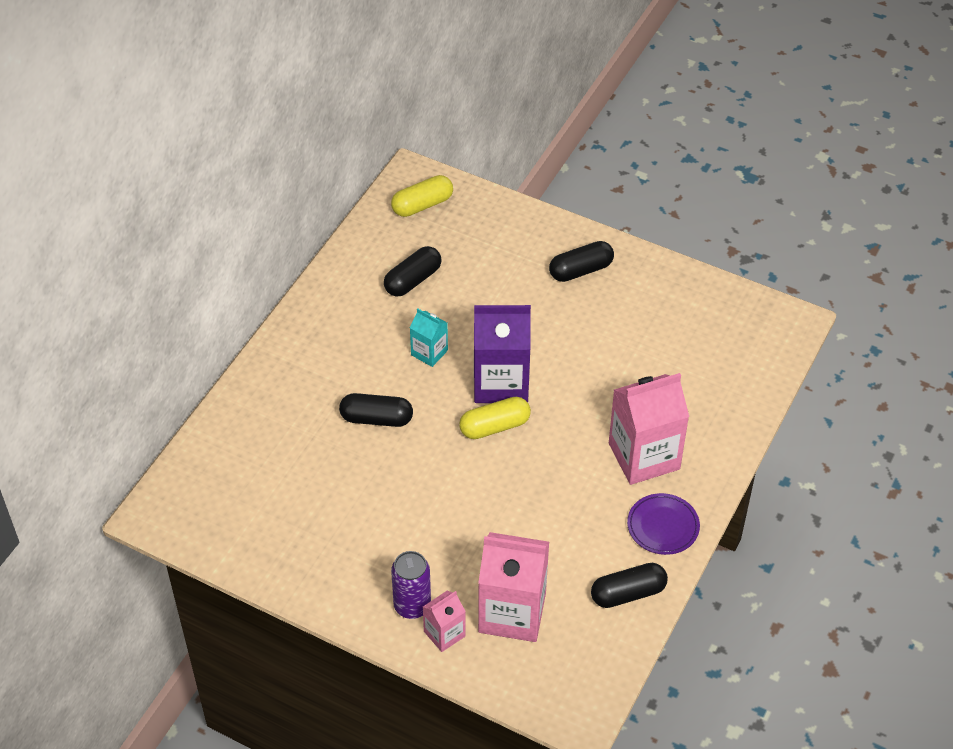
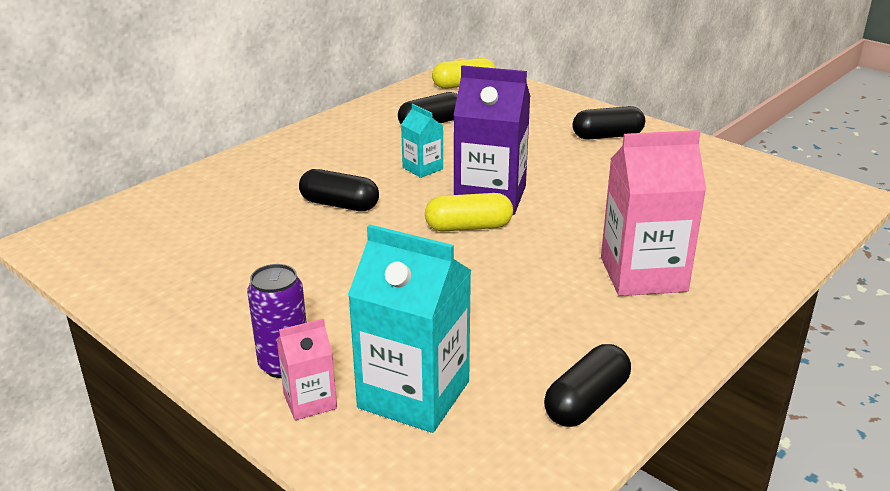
camera: 15 degrees right, 20 degrees down
(512, 612) = (414, 394): pink carton -> turquoise carton
(628, 593) = (586, 402): black capsule -> black capsule turned 45 degrees counterclockwise
(663, 526) = (653, 341): purple plate -> none

